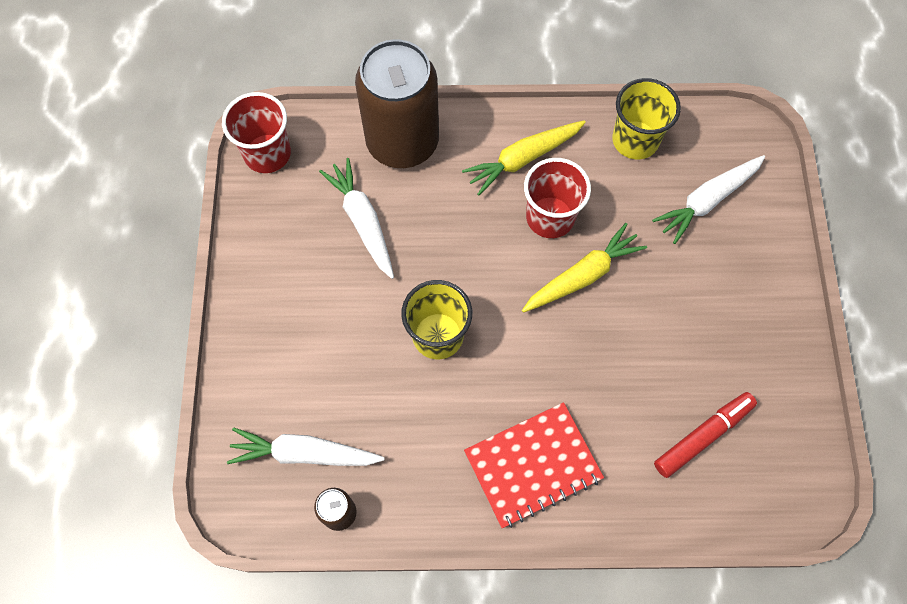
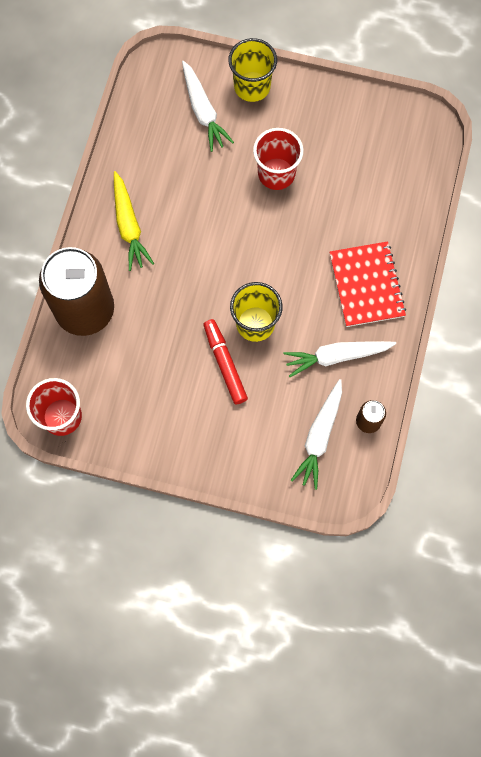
camera: 75 degrees left, 5 degrees up
(362, 221) = (146, 356): white carrot -> white carrot (336, 356)
(550, 217) = (184, 221): red cup -> red cup (276, 174)
(582, 276) = (237, 212): yellow carrot -> none
(635, 140) = (138, 143): yellow cup -> yellow cup (252, 87)
(702, 436) = (373, 173): red marker -> red marker (225, 364)

